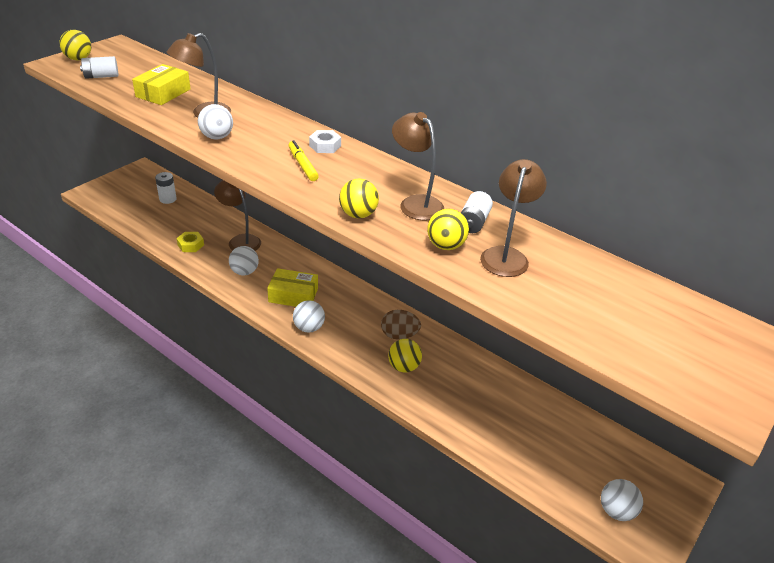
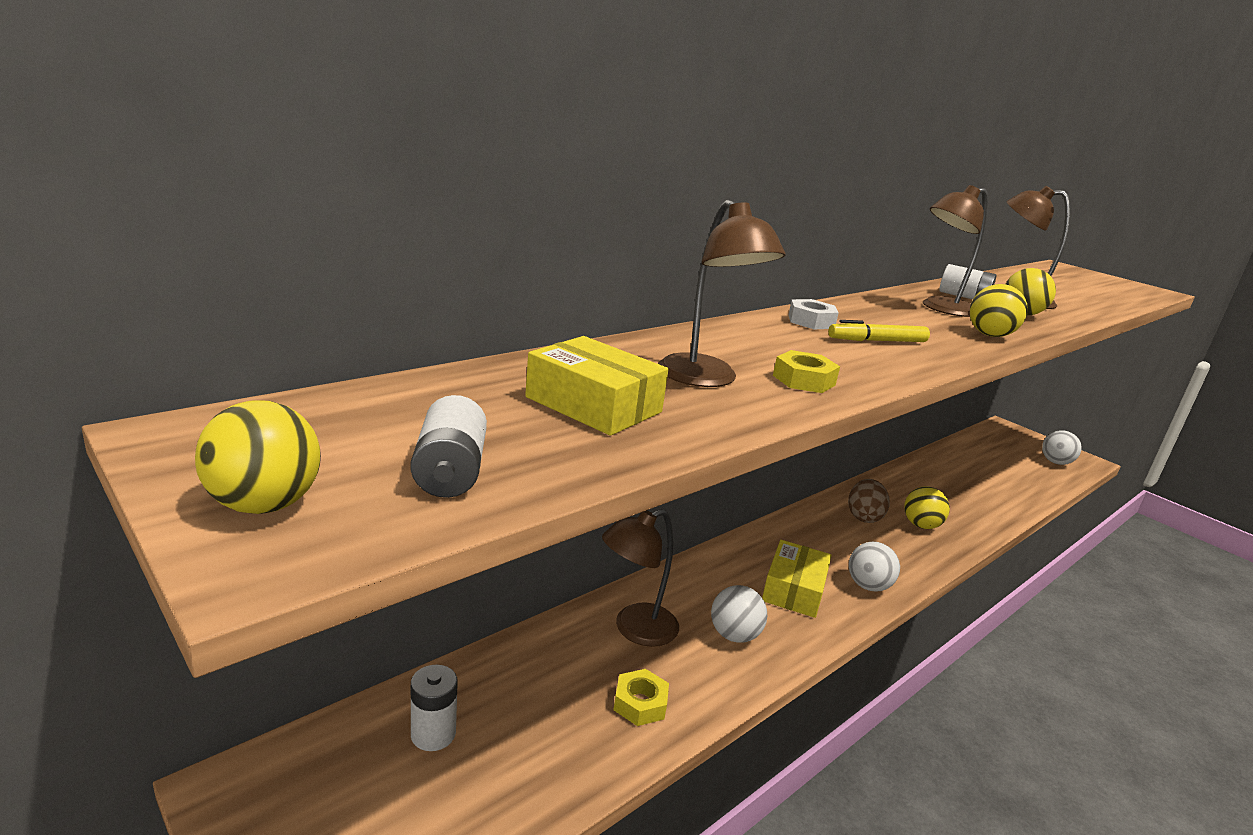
camera: 80 degrees left, 15 degrees down
(217, 137) = (803, 380): white ball -> yellow nut

